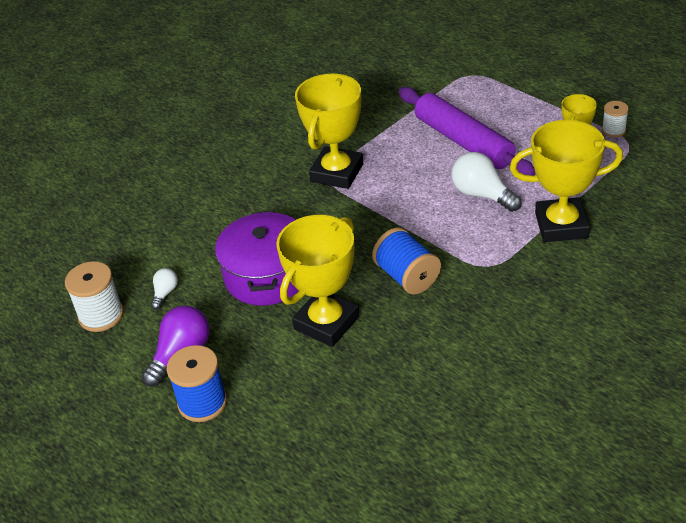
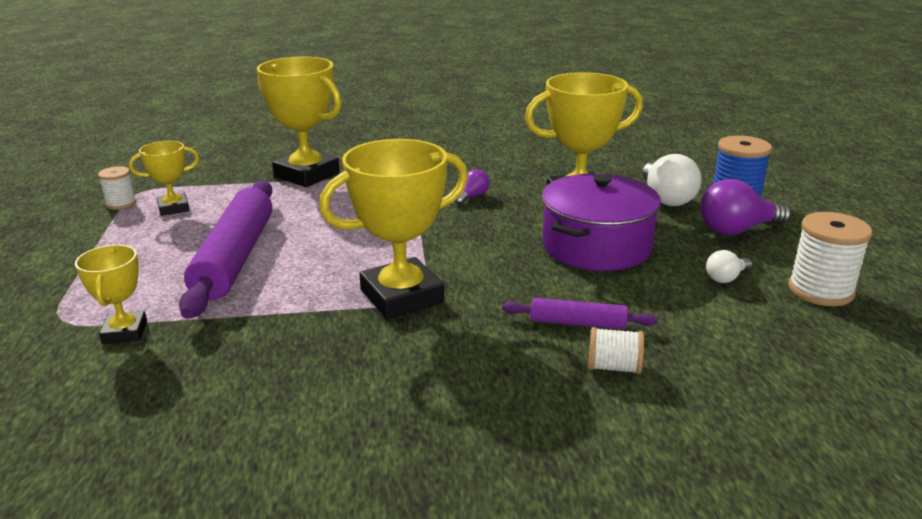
camera: 145 degrees left, 15 degrees down
(190, 195) = (614, 367): none -> white spool
(228, 209) = (578, 323): none -> purple rolling pin
(407, 276) = (472, 197): blue spool -> purple light bulb
(431, 86) = (125, 332): none -> yellow trophy
(482, 195) = (315, 214): white light bulb -> white light bulb (666, 198)

